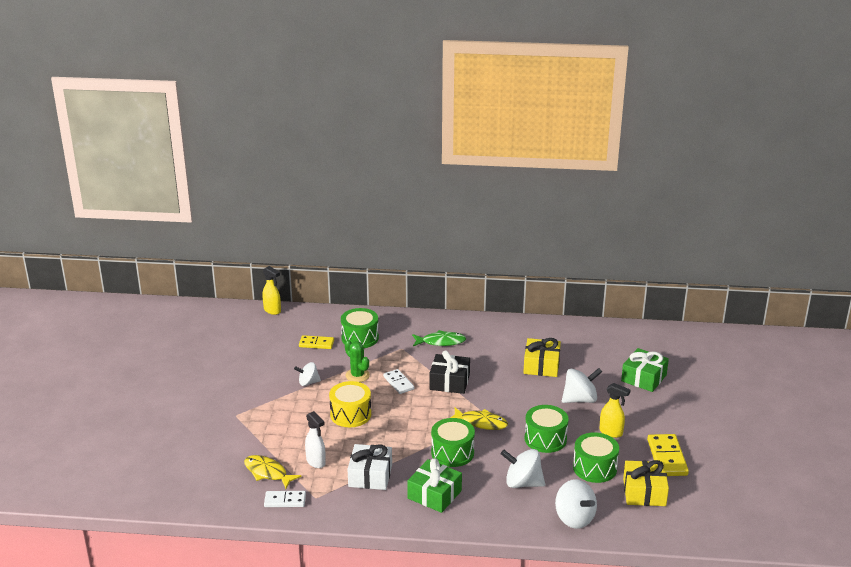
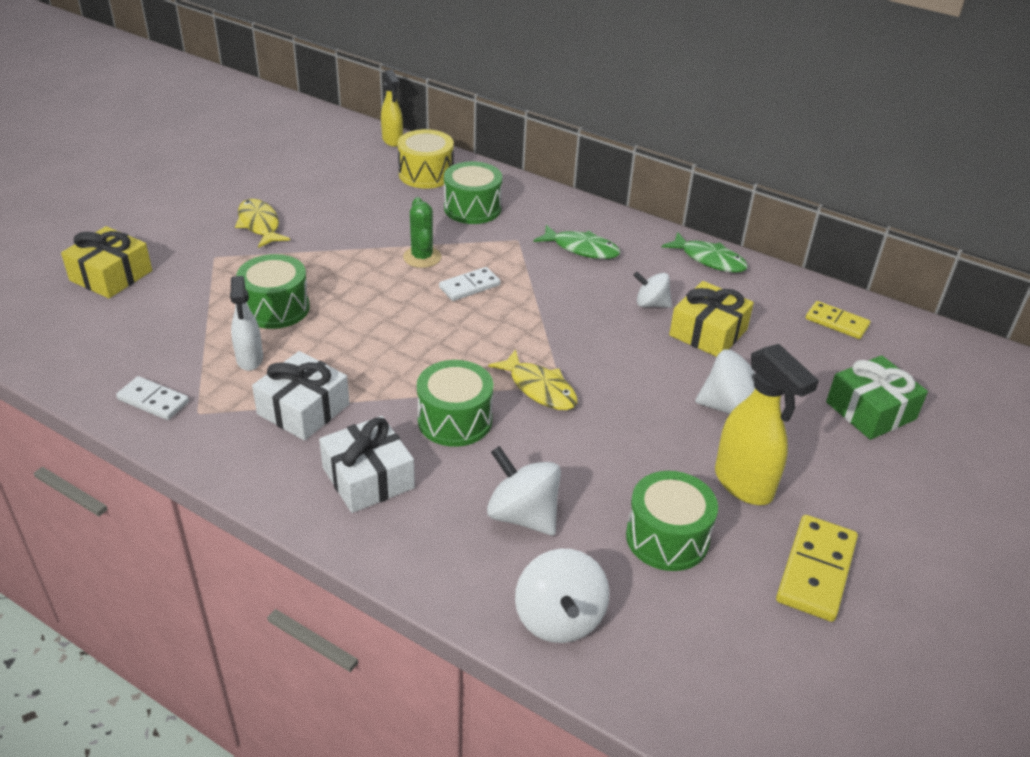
camera: 25 degrees right, 10 degrees up
(268, 472) = (173, 350): yellow fish -> yellow fish (260, 225)
(308, 382) = (348, 245): white spinning top -> white spinning top (651, 304)
(316, 344) = (408, 198): yellow domino -> yellow domino (837, 322)
(350, 414) = (362, 308): yellow drum -> yellow drum (426, 174)
(398, 383) = (469, 286): white domino -> white domino turned 60 degrees clockwise
(434, 494) = (368, 478): green gift -> white gift
(449, 382) = (545, 310): black gift -> none
(513, 326) = (709, 260): none -> green fish
(545, 439) = (621, 453): green drum -> green drum (276, 308)
(611, 432) = (744, 485): yellow spray bottle -> yellow spray bottle, size x1.56
(644, 492) = (725, 621): yellow gift -> yellow gift (111, 275)

